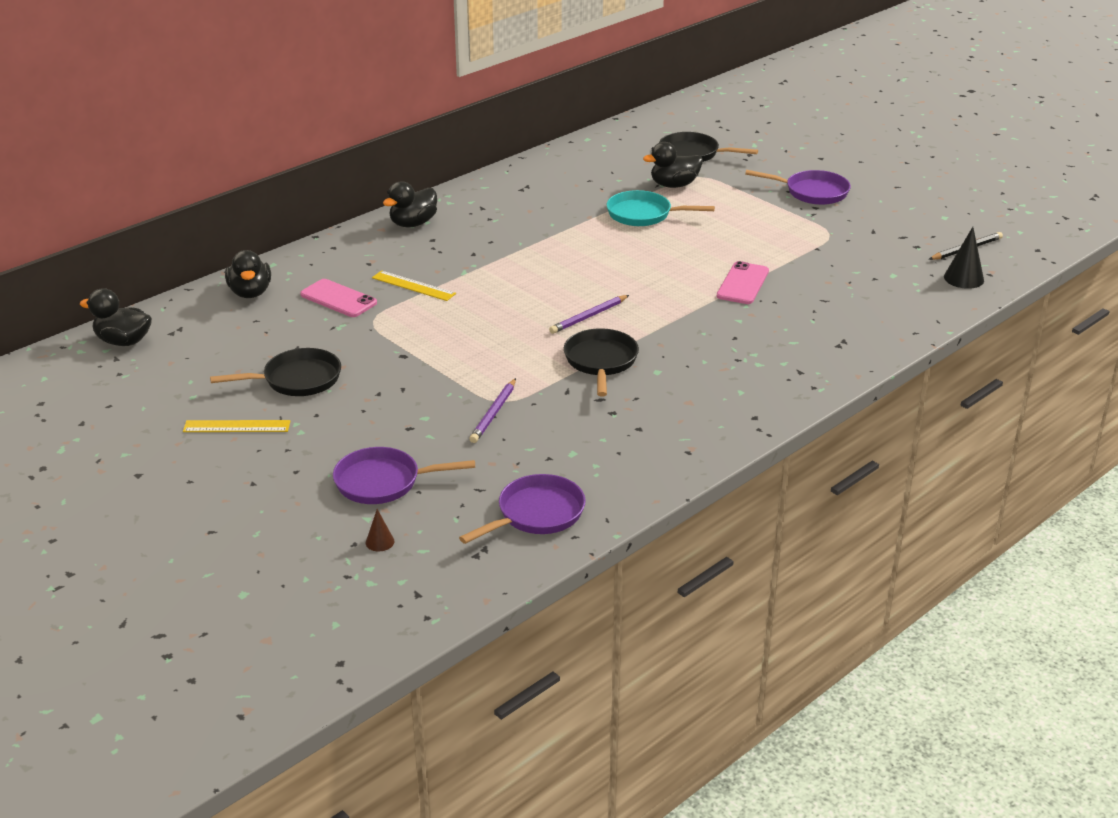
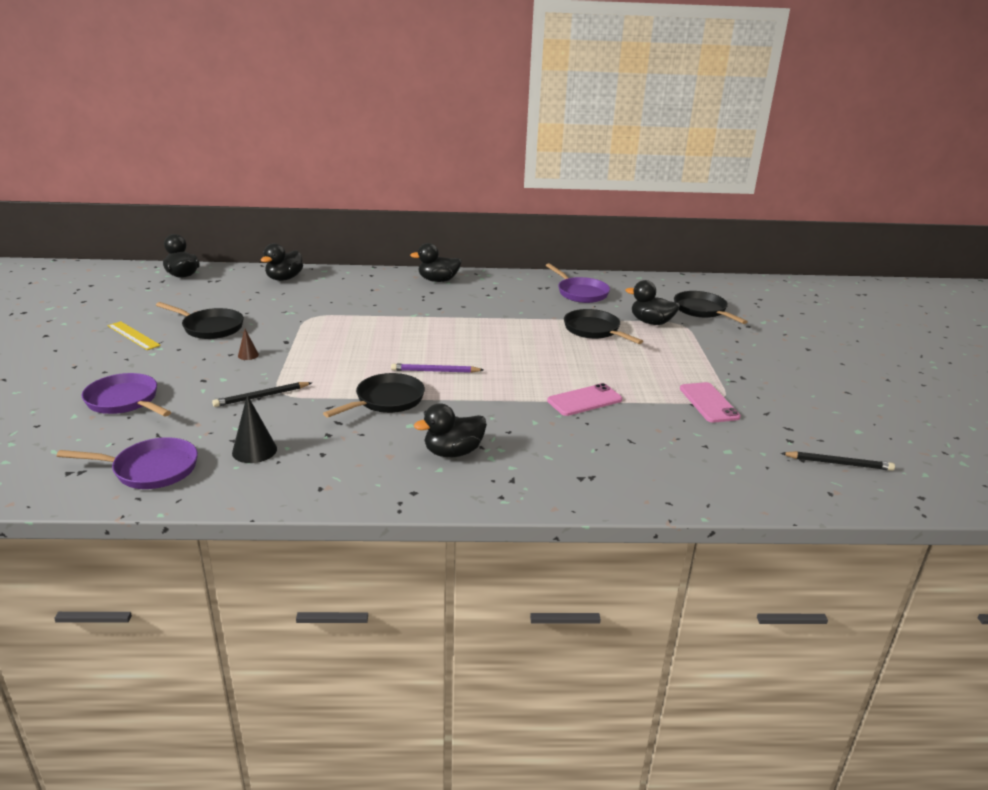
camera: 40 degrees right, 5 degrees down
(338, 299) = (318, 299): pink phone -> pink phone (709, 403)
(380, 542) = (48, 432): brown cone -> brown cone (248, 355)
(413, 286) = (370, 310): yellow ruler -> none
(494, 413) = (261, 396): purple pencil -> black pencil
(643, 214) = (594, 330): turquoise pan -> black pan
(727, 374) = (453, 452): none -> black duck
(812, 192) = (758, 367): purple pan -> purple pan (580, 293)
(963, 278) = (795, 484): black cone -> black cone (254, 450)

